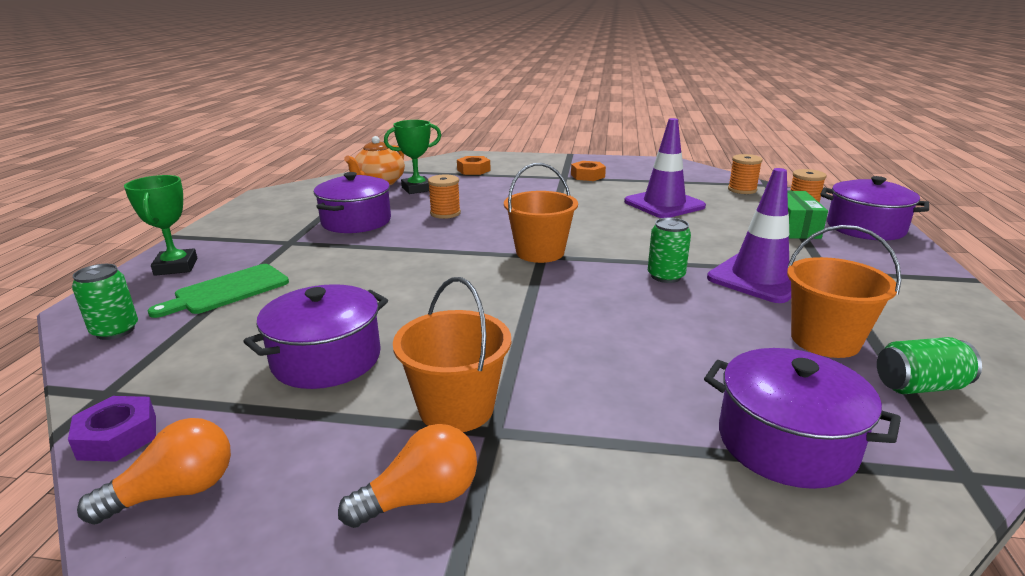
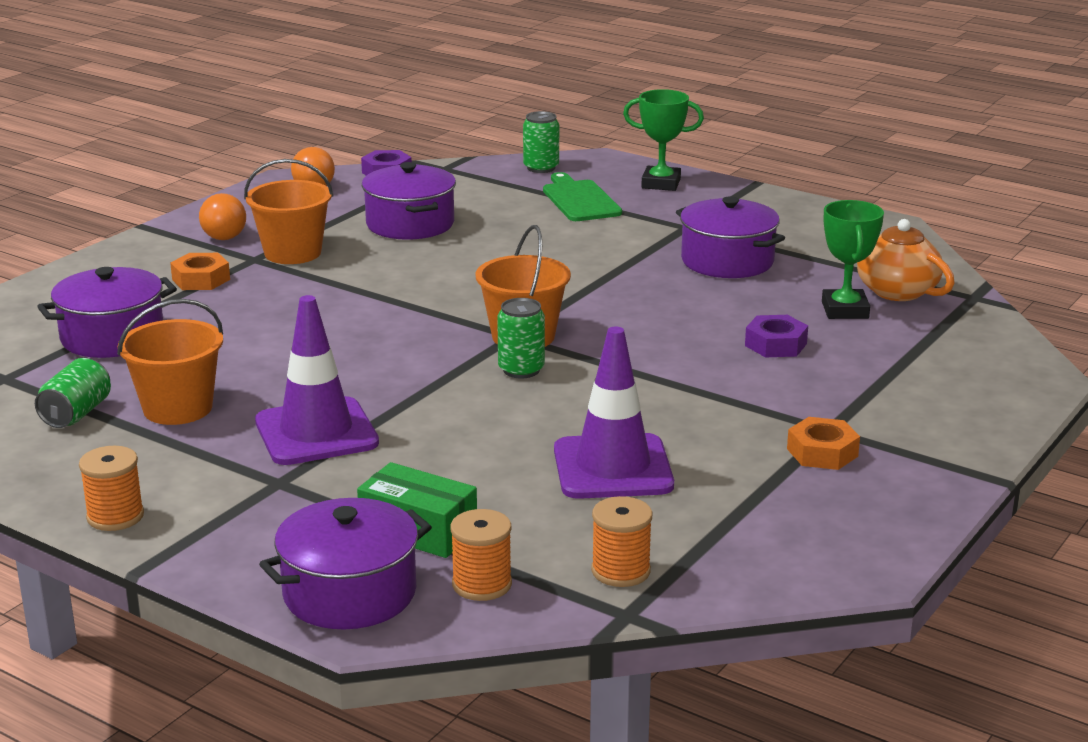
camera: 115 degrees right, 0 degrees up
(445, 213) = (713, 311): orange spool -> orange spool (115, 516)
(473, 170) = (928, 366): orange nut -> orange nut (201, 279)
(479, 195) = (776, 344): none -> purple nut
(666, 276) = (385, 383): green can -> green can (521, 370)

